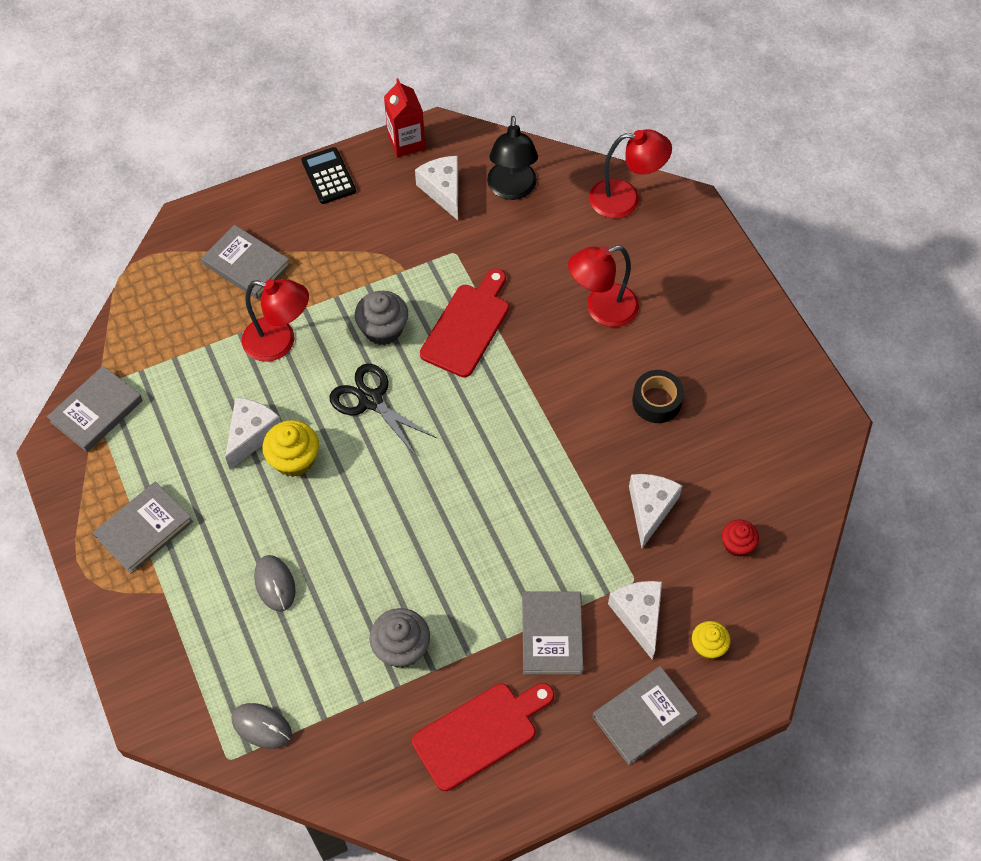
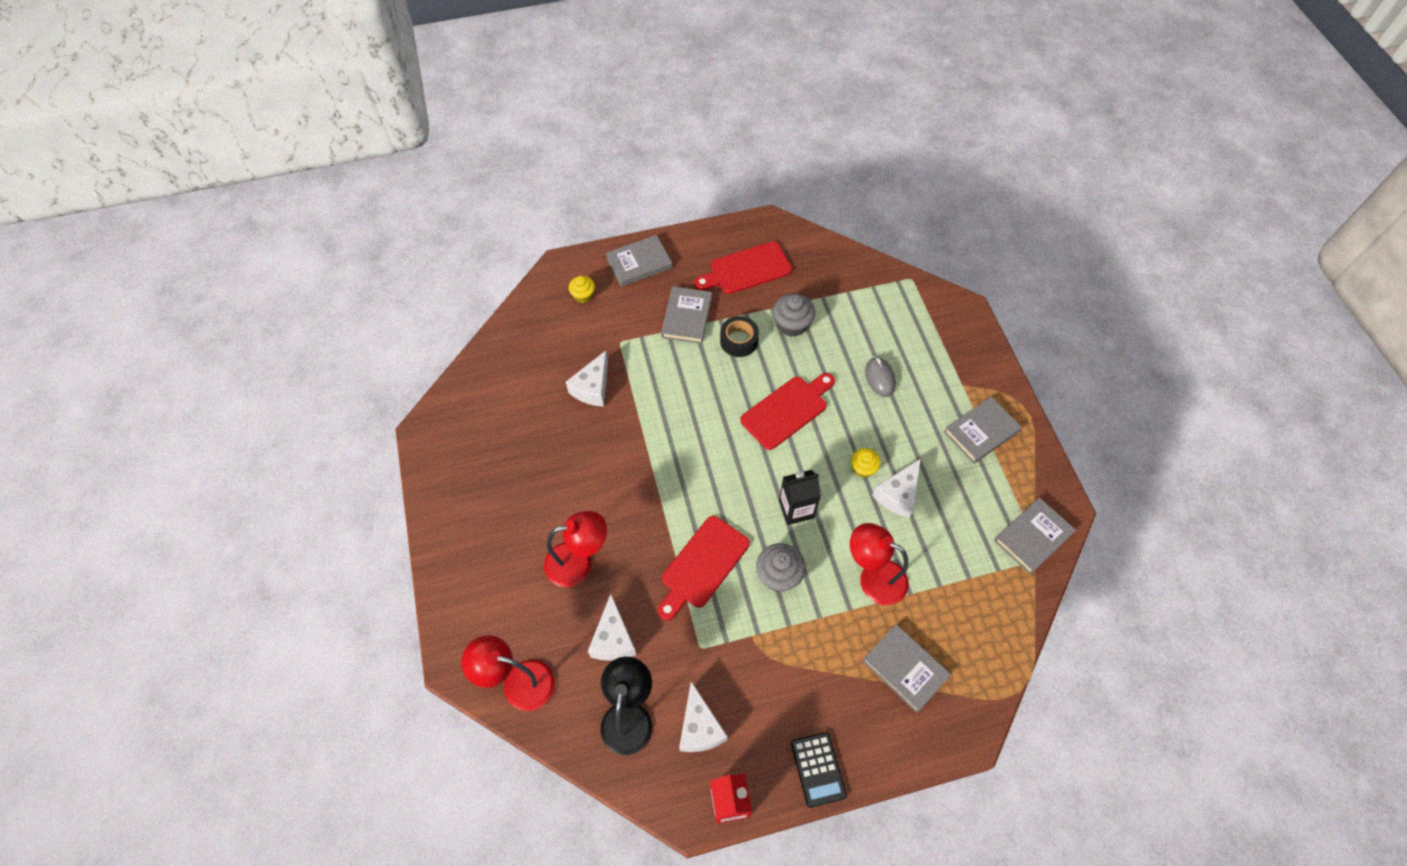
camera: 170 degrees left, 0 degrees up
(262, 726) = (889, 293): grey mouse -> none
(294, 459) = (863, 468): yellow cupcake -> yellow cupcake, size x0.64
(370, 400) = (796, 509): black scissors -> black carton
(394, 518) = (787, 410): none -> red cutting board
(639, 616) = (624, 319): white cheese -> white cheese (613, 639)
(656, 401) = (559, 470): black tape -> black tape (739, 341)
(737, 544) = (538, 354): red cupcake -> none

